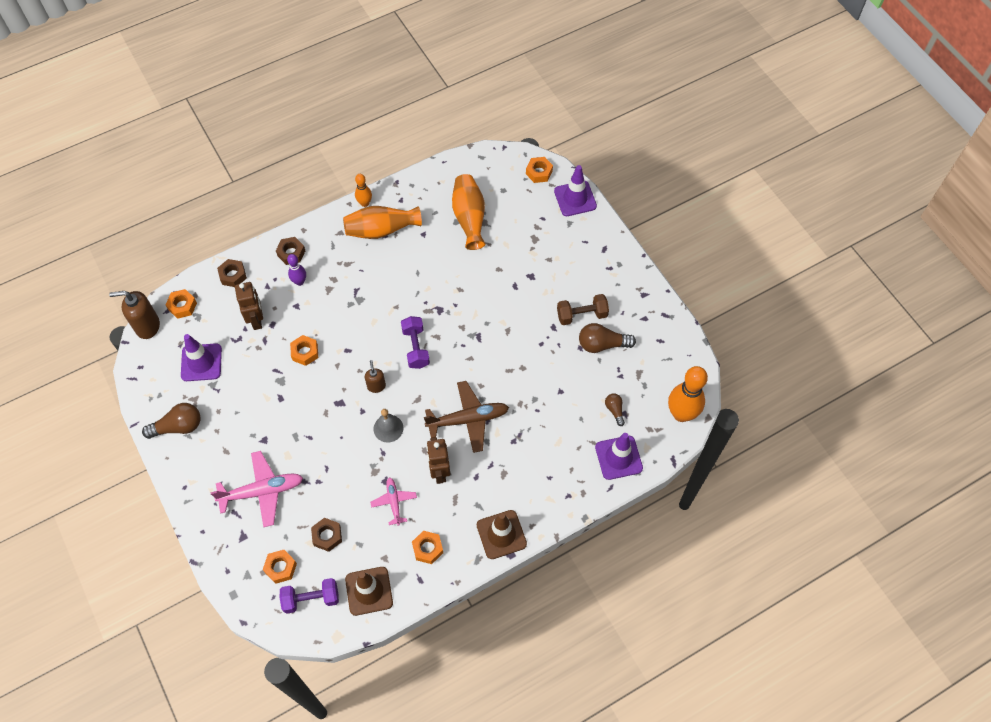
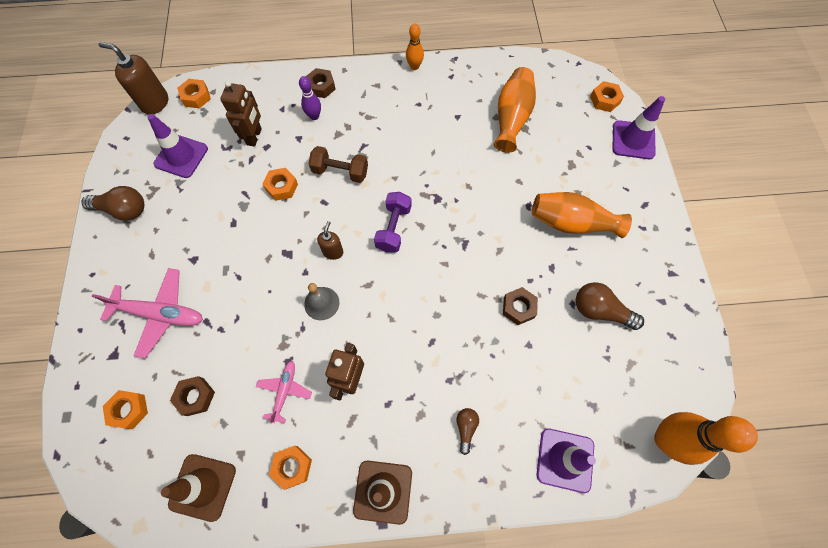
camera: 25 degrees right, 5 degrees up
(233, 275) = (257, 87): brown nut -> brown nut (518, 308)
(311, 599) = (138, 464): purple dumbbell -> none
(381, 230) = (418, 97): orange vase -> orange vase (571, 223)
(468, 419) = (410, 332): brown plane -> none
(582, 315) = (590, 267): brown dumbbell -> brown dumbbell (340, 172)
(614, 410) = (583, 397): brown light bulb -> brown light bulb (466, 428)

